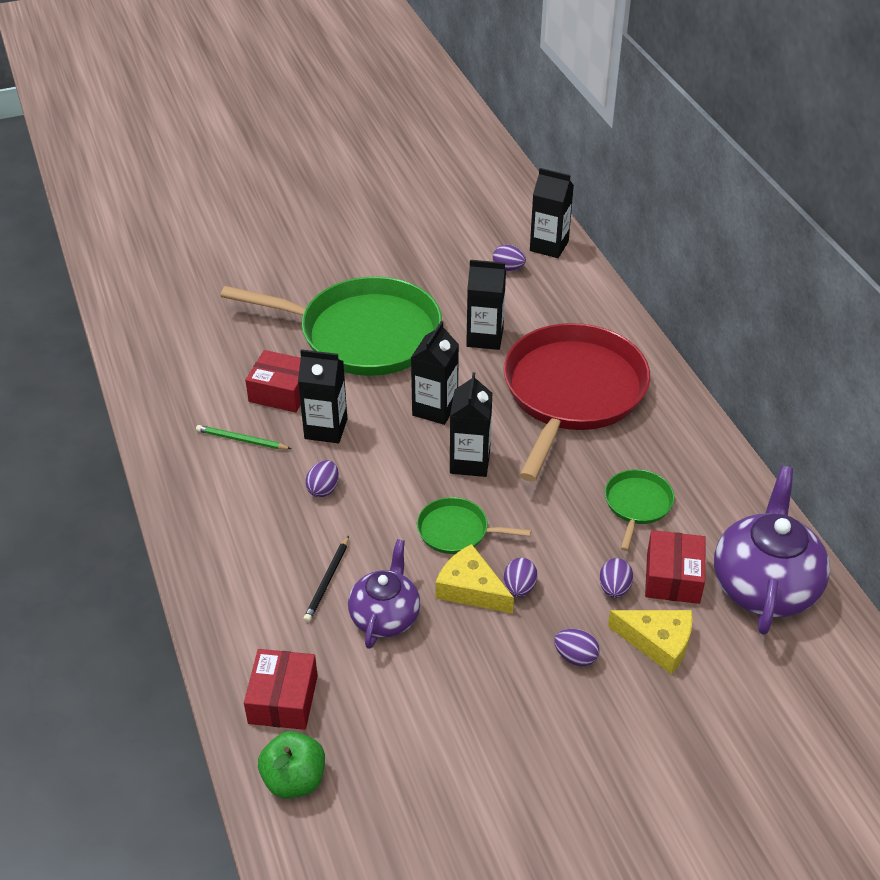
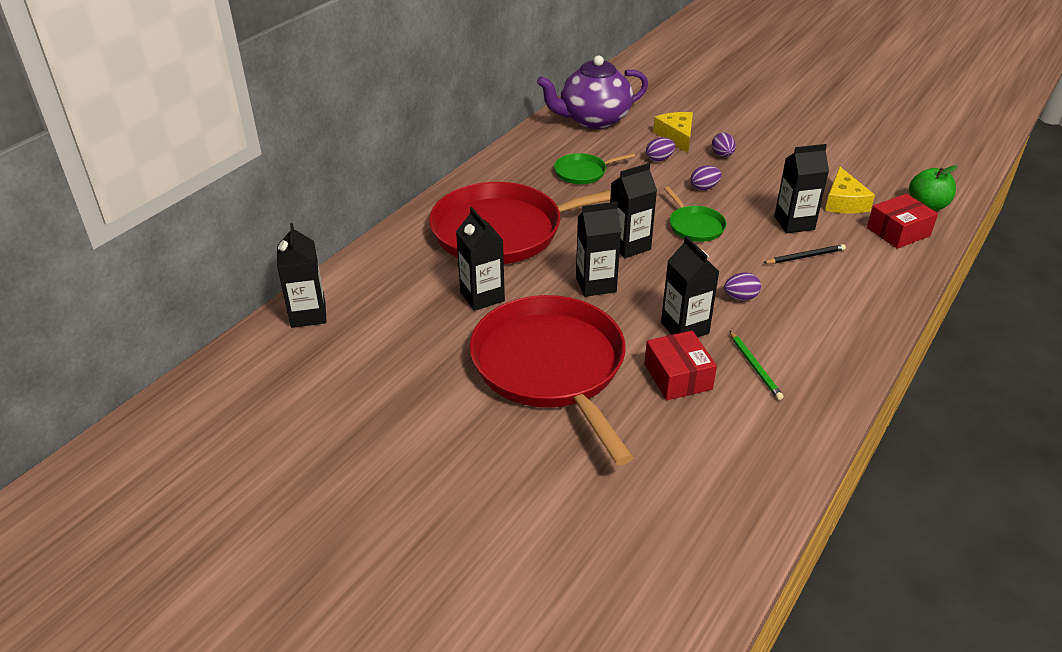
camera: 125 degrees left, 5 degrees down
(363, 334) = (551, 367): green pan -> red pan
(385, 617) = (794, 223): purple teapot -> black carton
(470, 588) = (729, 203): yellow cheese -> yellow cheese (843, 202)
(508, 268) = (367, 324): purple egg -> none
(673, 577) = (625, 145): red box -> none

